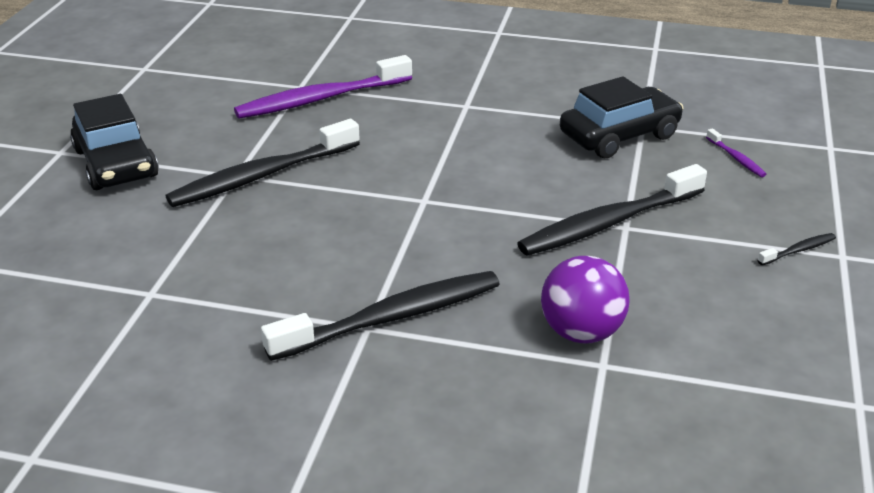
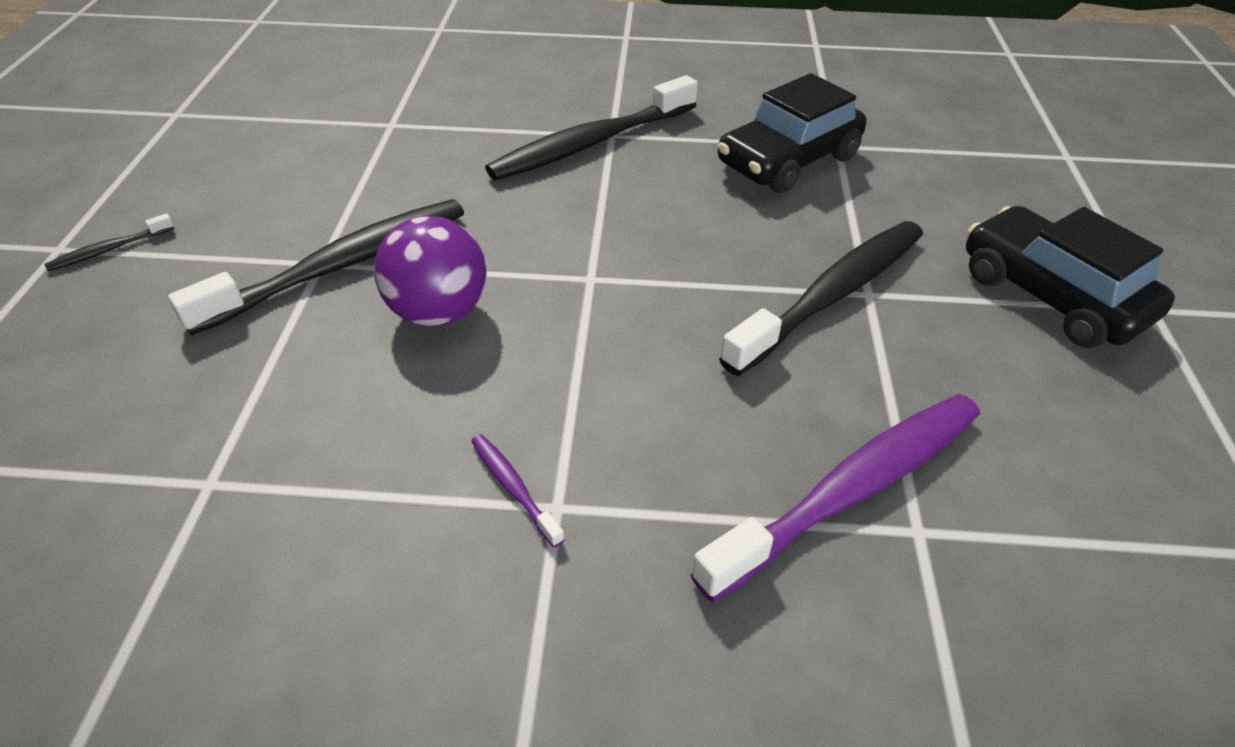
camera: 170 degrees right, 10 degrees up
(581, 332) = (405, 145): purple ball -> purple ball (439, 312)
(619, 136) = (265, 446): black car -> black car (788, 160)
(736, 158) = (77, 410): purple toothbrush -> purple toothbrush (514, 488)

